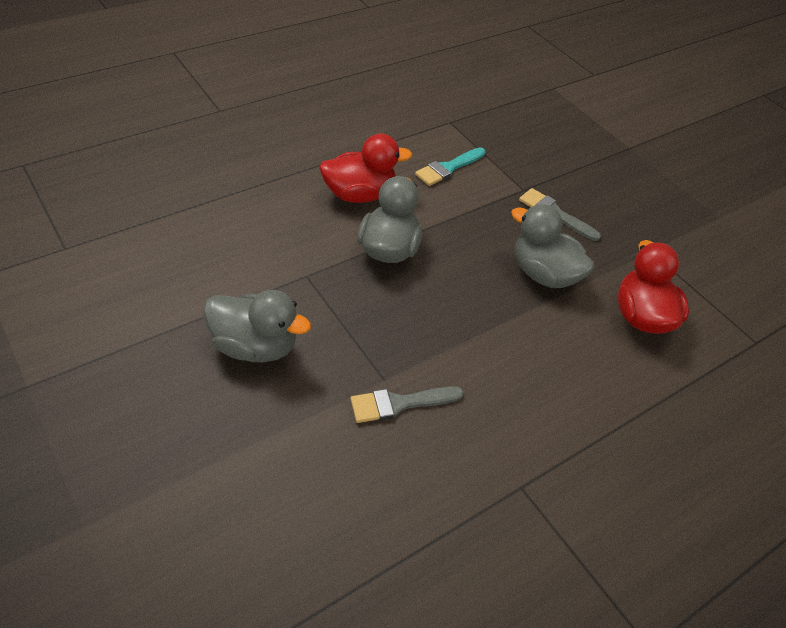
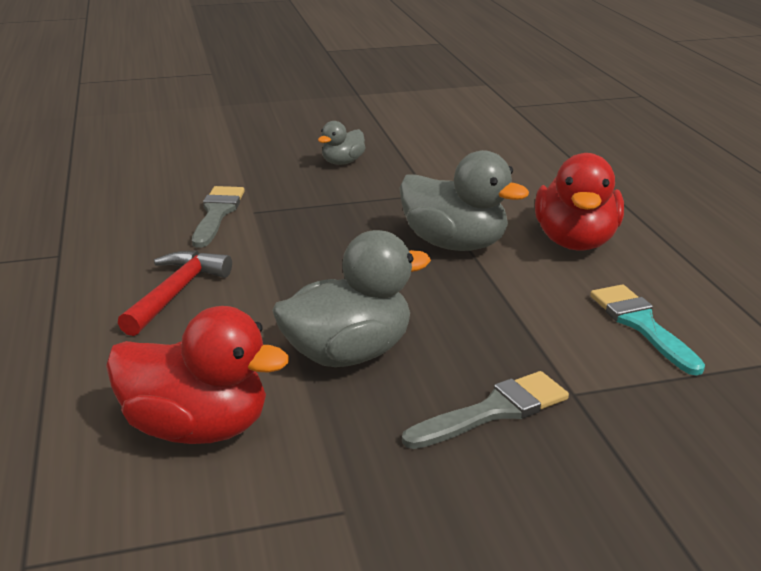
camera: 115 degrees right, 20 degrees down
(255, 346) = (342, 162): grey duck -> grey duck, size x0.54
(530, 379) = (176, 293): none -> red hammer

